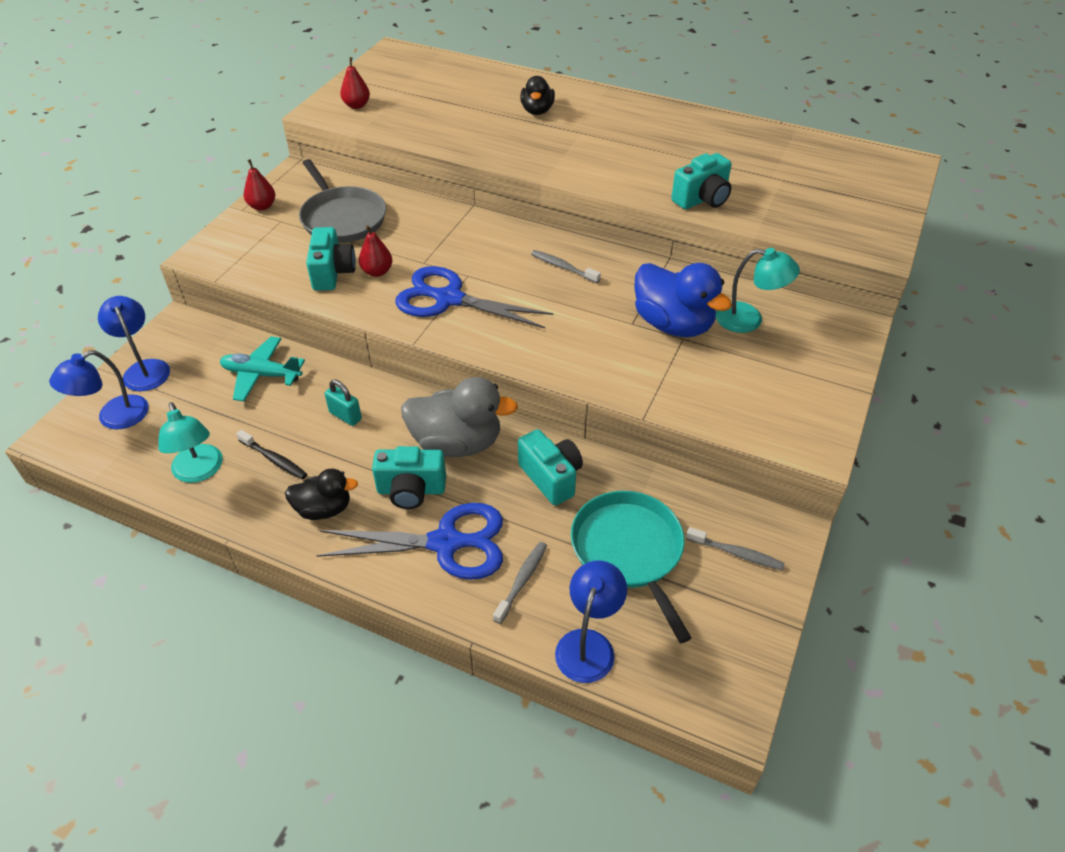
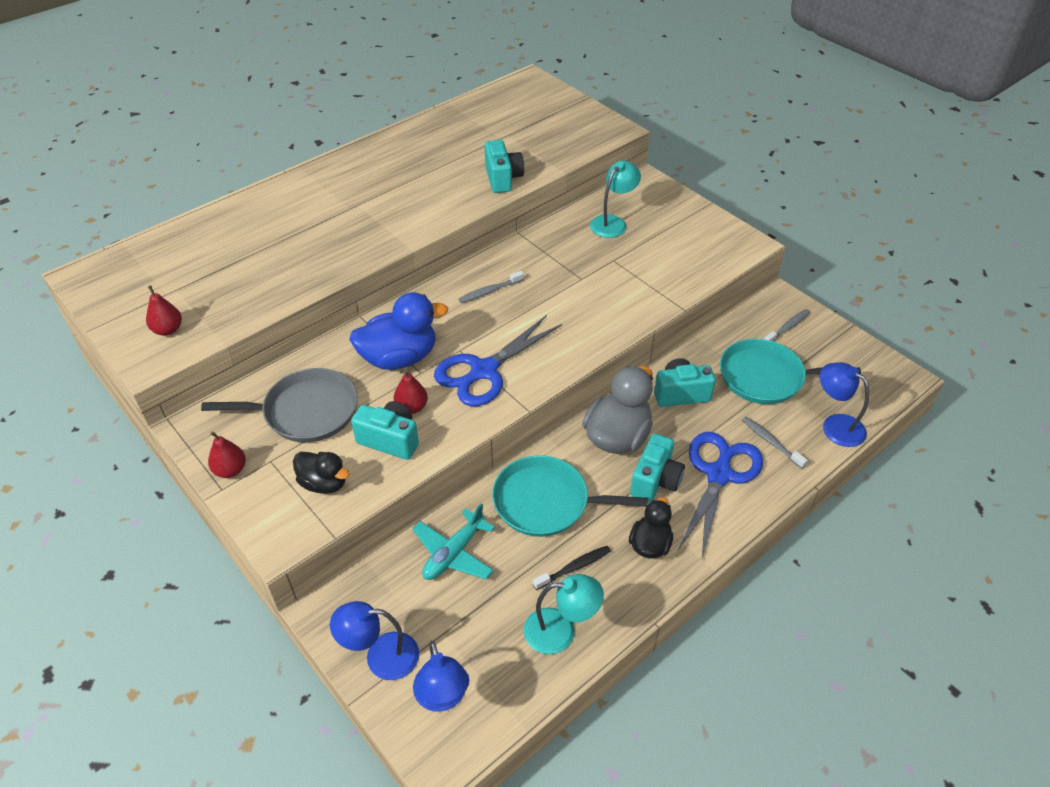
camera: 65 degrees left, 0 degrees up
(345, 416) = (546, 502): turquoise padlock -> turquoise pan
(537, 111) = (298, 217): black duck -> black duck (324, 483)
(673, 324) = (596, 259): blue duck -> blue duck (399, 358)

